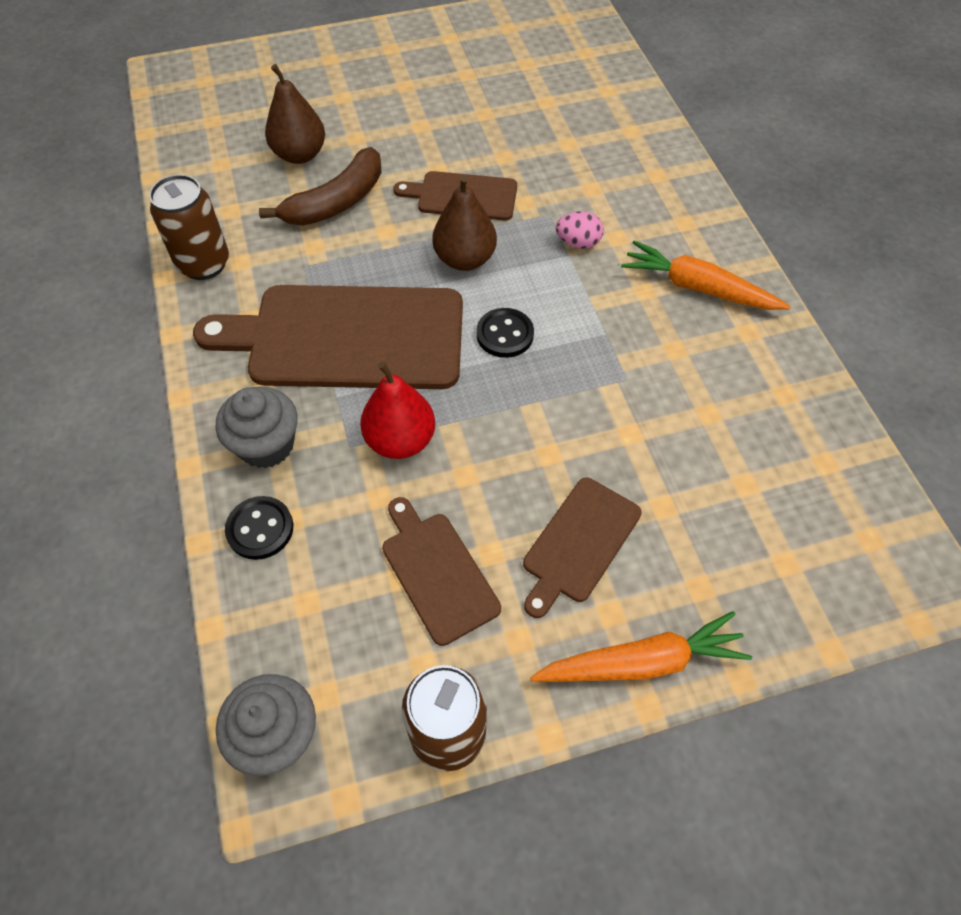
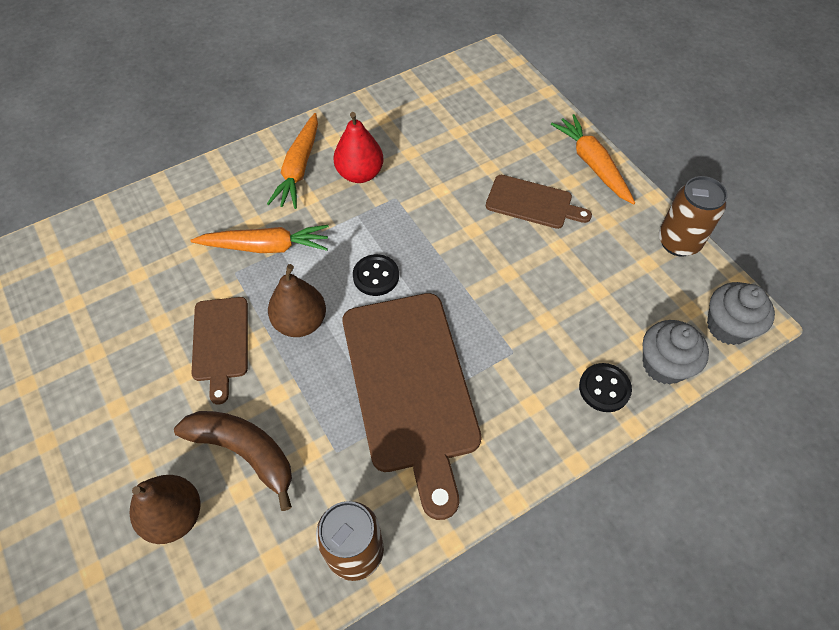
camera: 105 degrees left, 0 degrees up
(266, 445) = (535, 411): grey cupcake -> grey cupcake (664, 365)
(400, 440) = (495, 320): red pear -> red pear (360, 174)
(437, 572) = (586, 271): brown cutting board -> none
(578, 243) = (265, 246): pink egg -> orange carrot

